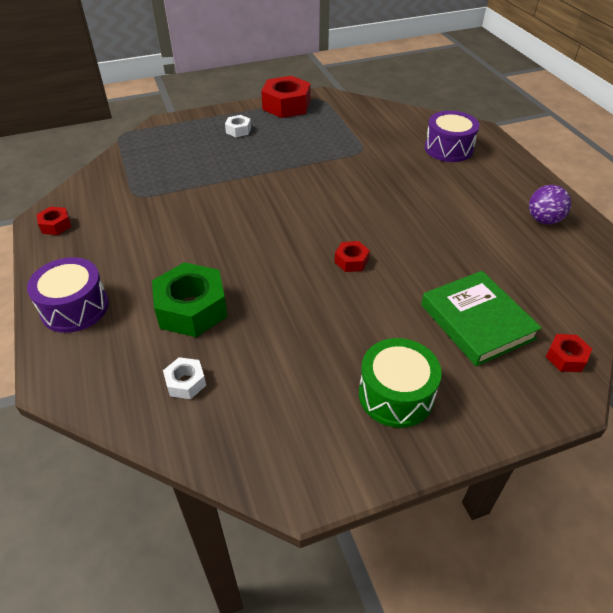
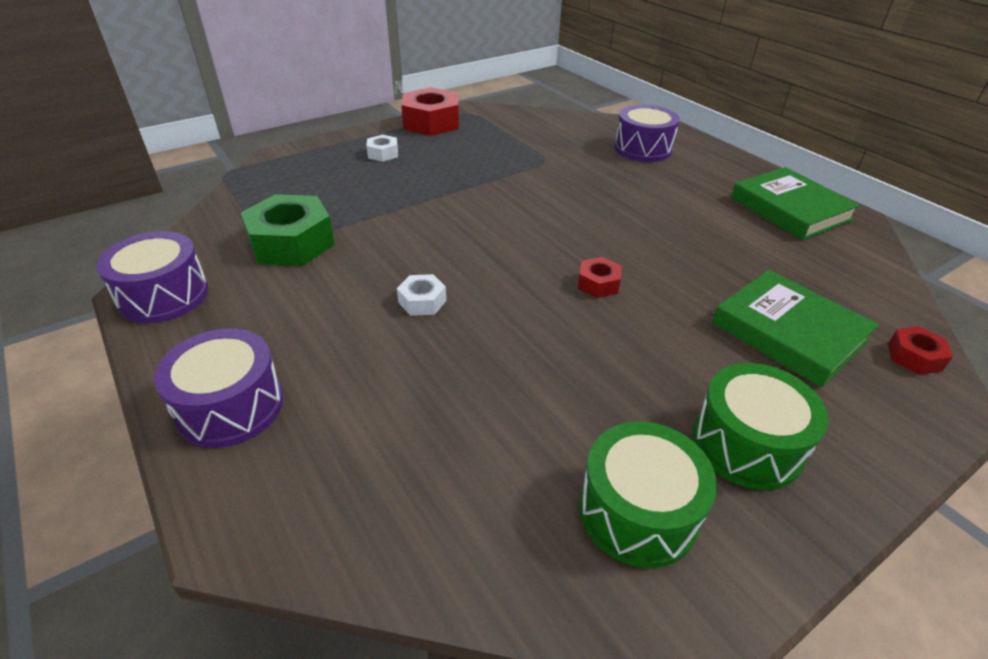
camera: 15 degrees left, 5 degrees down
(55, 225) = (164, 295): red nut -> purple drum
(185, 382) = (447, 486): white nut -> white nut (422, 301)
(192, 308) = (412, 378): green nut -> green nut (291, 243)
(298, 422) = (638, 511): none -> green drum
(543, 220) = (789, 209): purple ball -> green book

